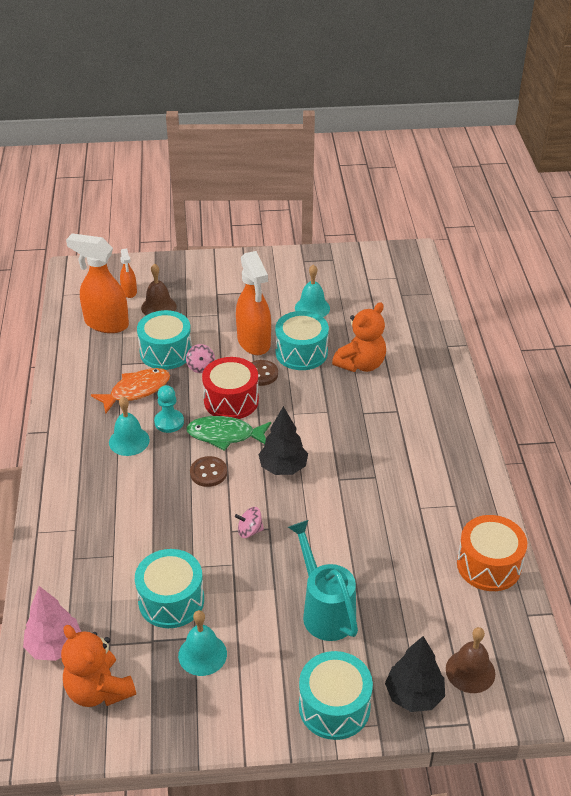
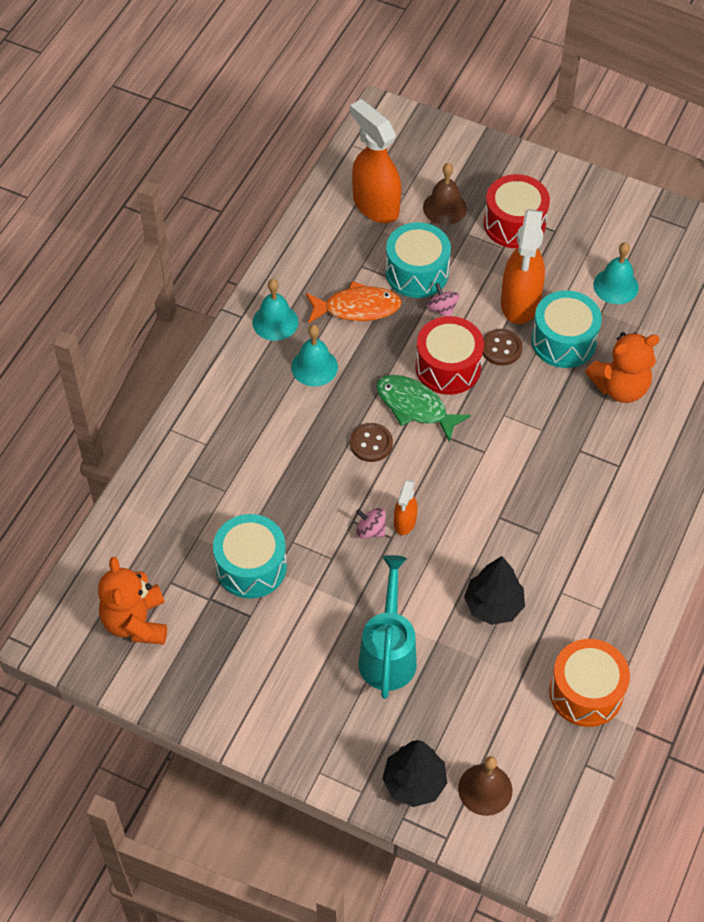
camera: 30 degrees right, 15 degrees up
(54, 646) = (121, 558): pink tree -> none
(129, 292) = (425, 172): orange spray bottle -> orange spray bottle (404, 522)
(169, 422) = (367, 363): turquoise pawn -> none
(201, 367) = (442, 309): pink spinning top -> pink spinning top turned 135 degrees clockwise
(202, 654) = (246, 636): turquoise bell -> turquoise bell (275, 322)
(215, 298) = (514, 224): none -> red drum
(283, 468) = (450, 475): black tree -> black tree (493, 606)
(334, 707) = (333, 753): turquoise drum -> none

